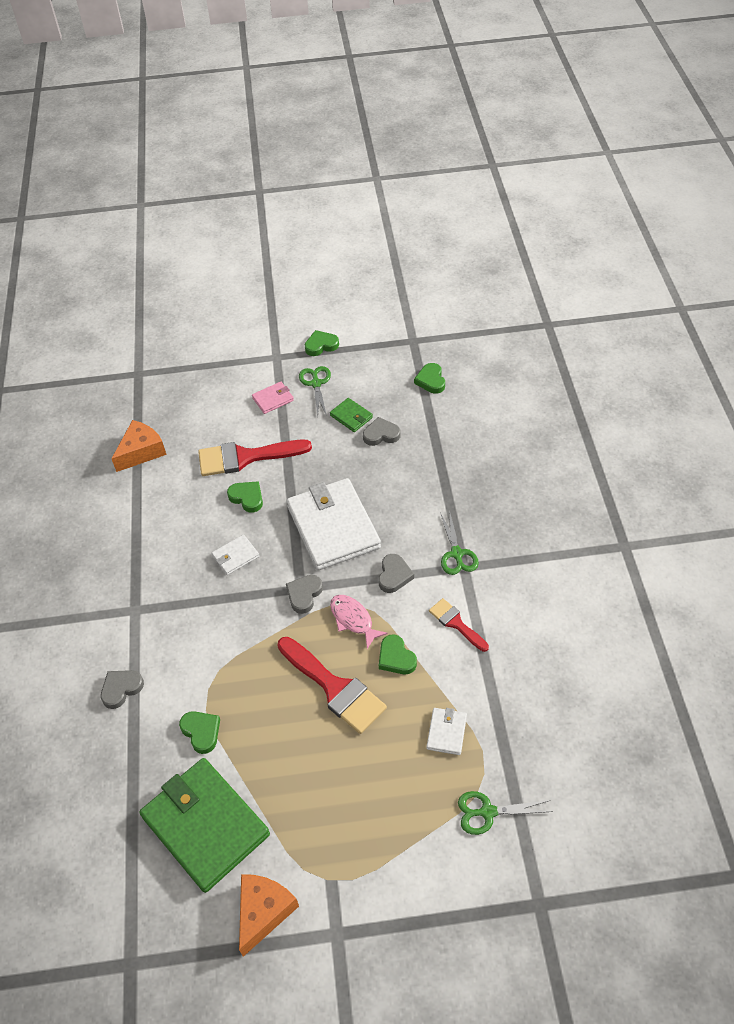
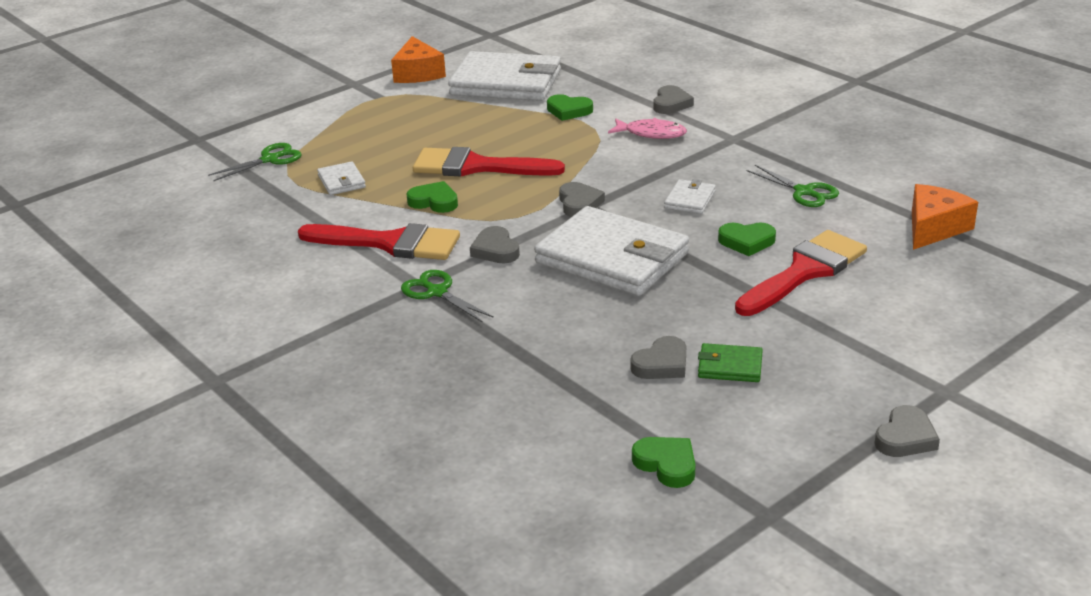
camera: 145 degrees right, 20 degrees down
(141, 452) = (934, 228): orange cheese -> orange cheese turned 150 degrees counterclockwise
(205, 826) = (506, 83): green wallet -> white wallet
(273, 399) = (866, 340): pink wallet -> none
(316, 383) = (835, 383): green scissors -> green scissors (804, 192)
(321, 345) = (905, 437): green heart -> grey heart
(353, 620) = (506, 207): pink fish -> pink fish (651, 134)
(456, 623) = (390, 243): red brush -> red brush, size x1.79

